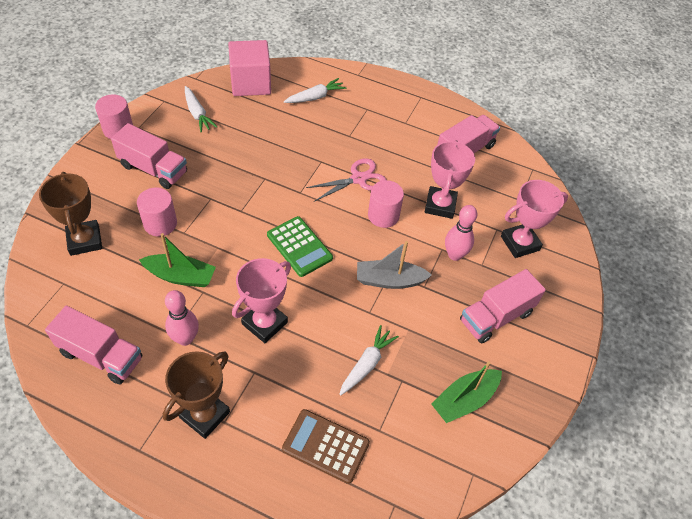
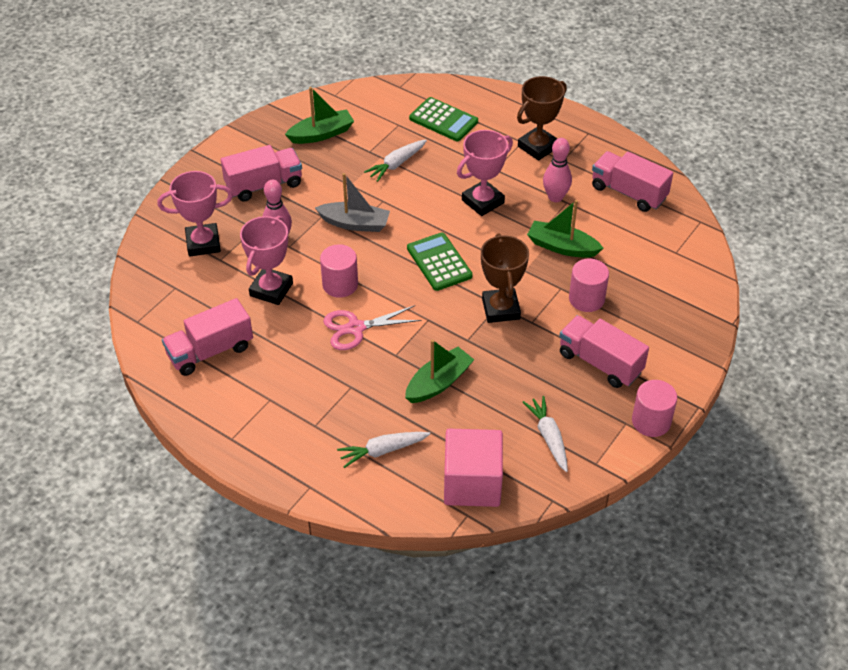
camera: 165 degrees left, 5 degrees down
(85, 240) = (664, 289): brown trophy -> brown trophy (501, 309)
(283, 143) = (438, 383): none -> green boat
(325, 446) = (443, 120): brown calculator -> green calculator

